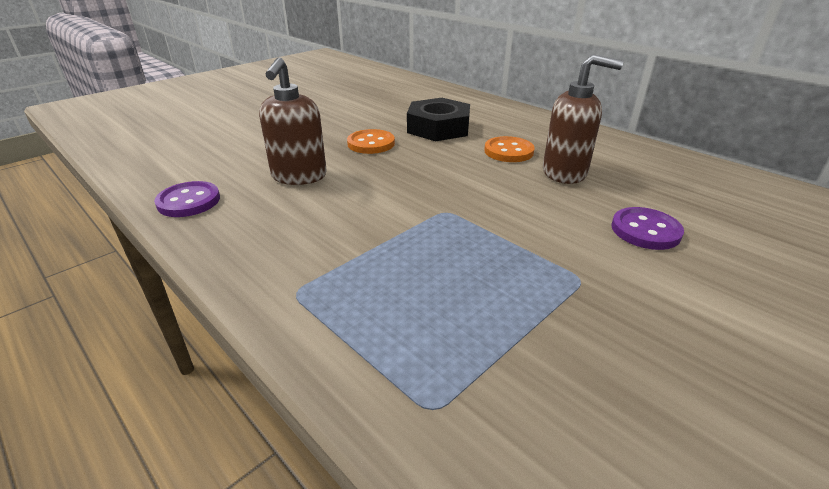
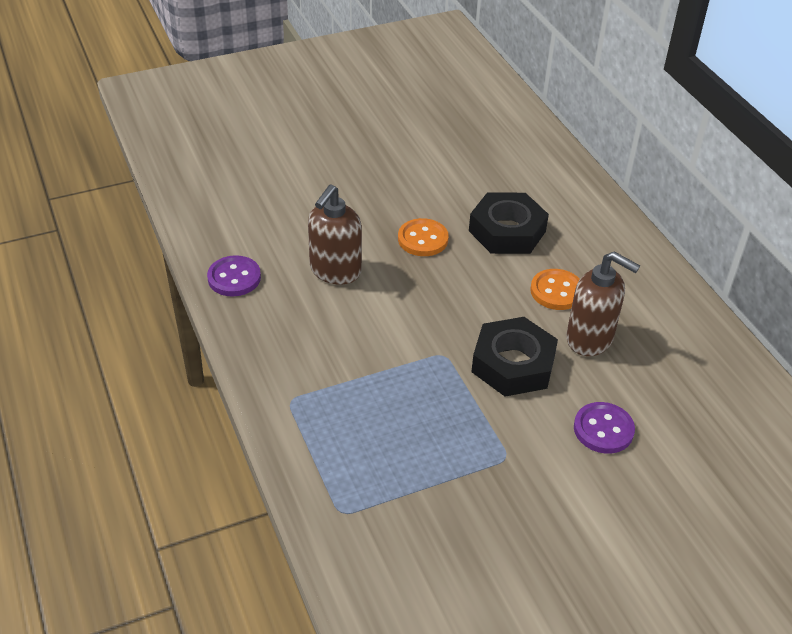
camera: 20 degrees right, 10 degrees up
(516, 203) = (513, 364): none -> black nut

